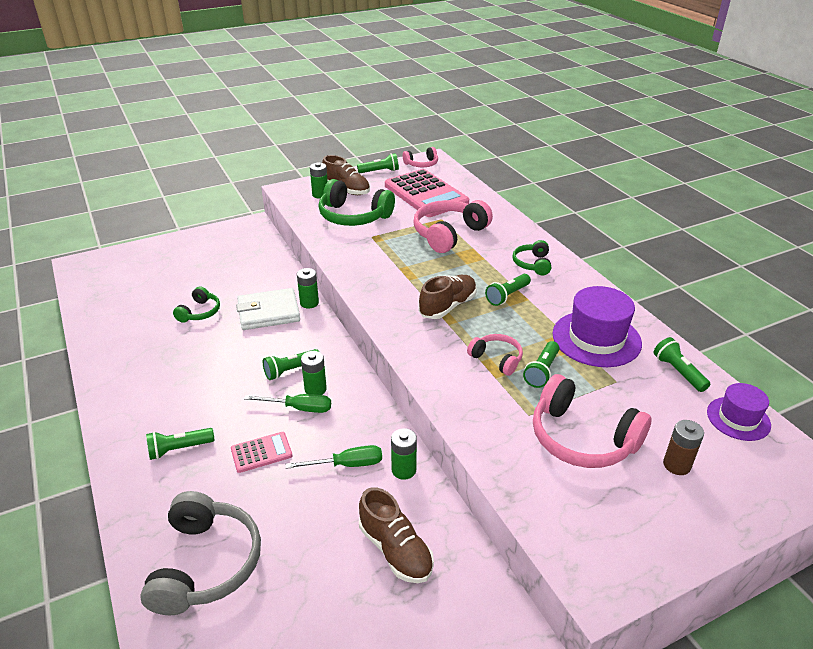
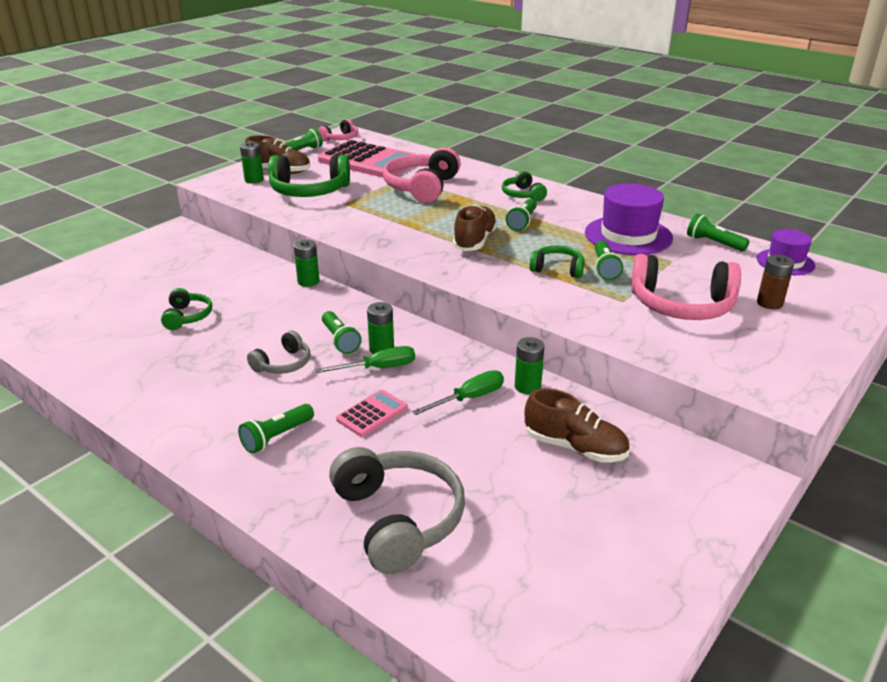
camera: 25 degrees left, 5 degrees down
(233, 380) = (283, 364): none -> grey headphones
(268, 312) = (270, 299): white wallet -> none
(290, 370) = (340, 340): green flashlight -> green flashlight turned 60 degrees counterclockwise
(497, 359) = (557, 269): pink headphones -> green headphones

